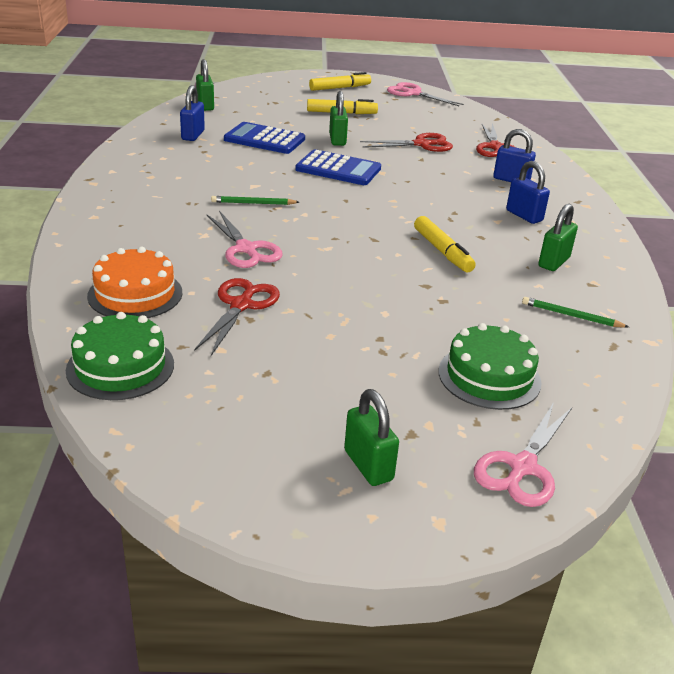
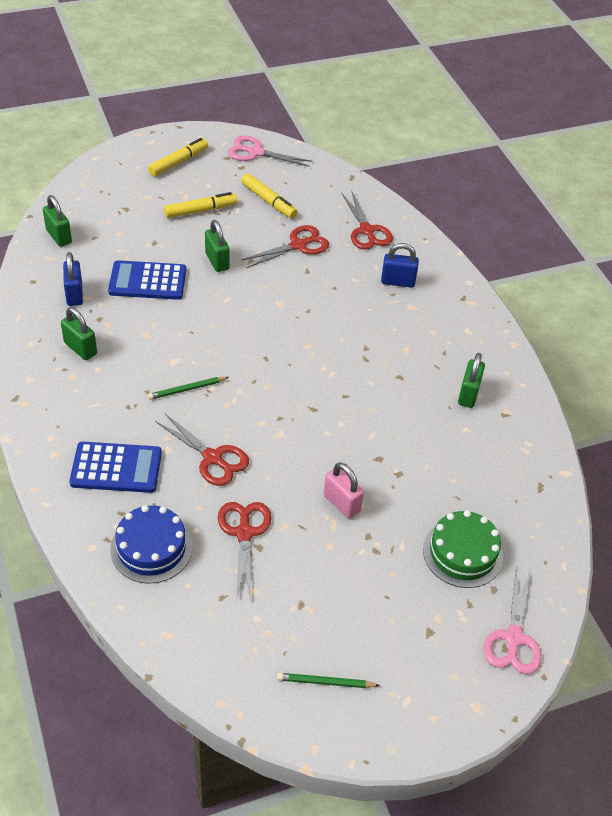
camera: 20 degrees left, 15 degrees up
(120, 367) = (188, 636): green cake -> none
(135, 294) = (151, 548): orange cake -> blue cake
(246, 249) = (213, 458): pink scissors -> red scissors
(338, 169) = (239, 311): blue calculator -> blue calculator (116, 468)
(364, 307) = (341, 503): none -> pink padlock
(368, 465) = (412, 673): green padlock -> green padlock (80, 348)
(442, 251) = (375, 408): yellow marker -> yellow marker (268, 201)
(524, 216) = (425, 335): blue padlock -> none
(571, 316) = (501, 460): green pencil -> green pencil (325, 682)

